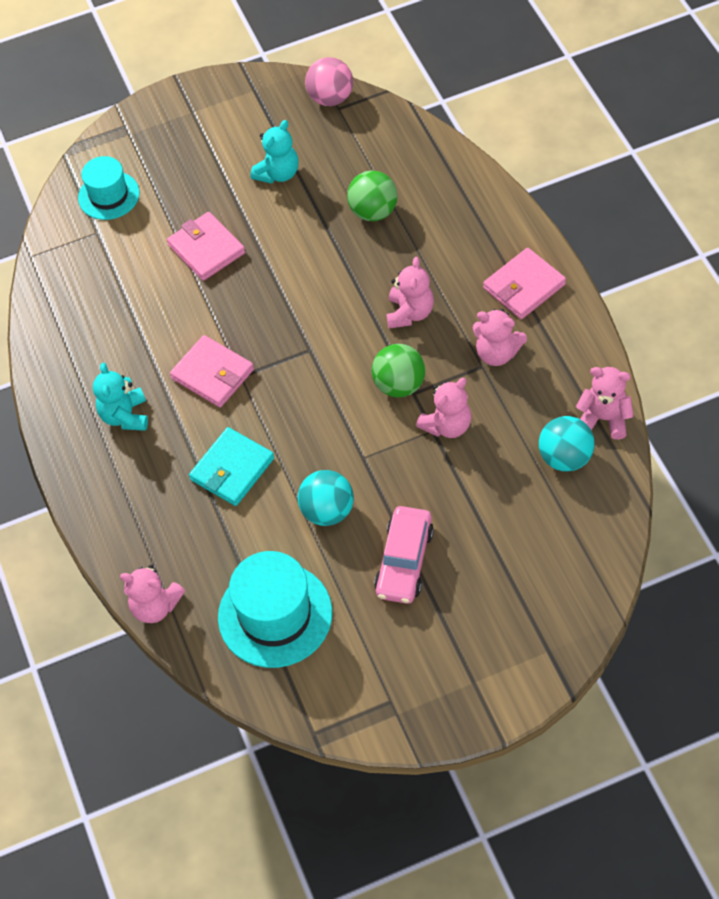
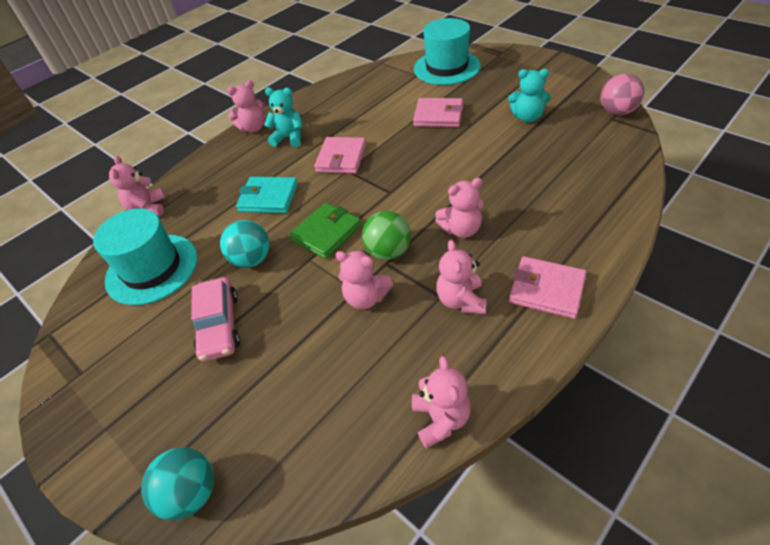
camera: 65 degrees right, 10 degrees down
(67, 450) = (253, 128): none -> pink teddy bear
(108, 195) = (447, 67): turquoise hat -> turquoise hat, size x1.58
(125, 416) = (289, 138): turquoise teddy bear -> turquoise teddy bear turned 45 degrees clockwise
(206, 249) = (438, 115): pink wallet -> pink wallet turned 75 degrees clockwise
(334, 430) = (326, 233): none -> green wallet
(373, 211) = (538, 172): green ball -> none
(404, 561) = (219, 325): pink car -> pink car turned 90 degrees counterclockwise
(565, 457) = (376, 403): turquoise ball -> turquoise ball (191, 493)

